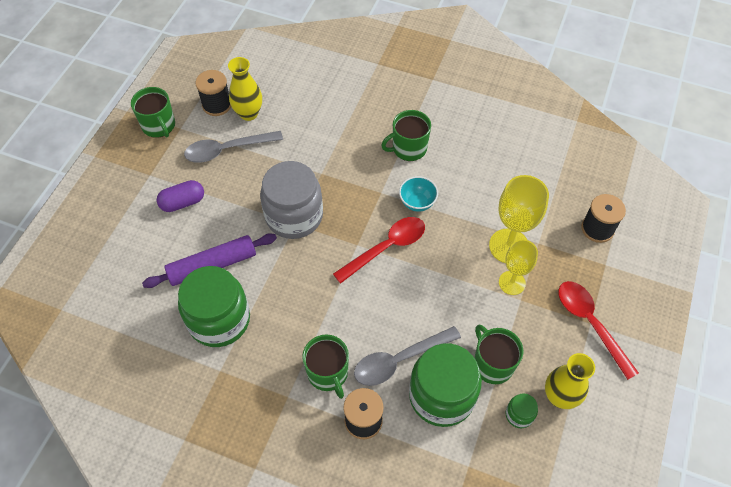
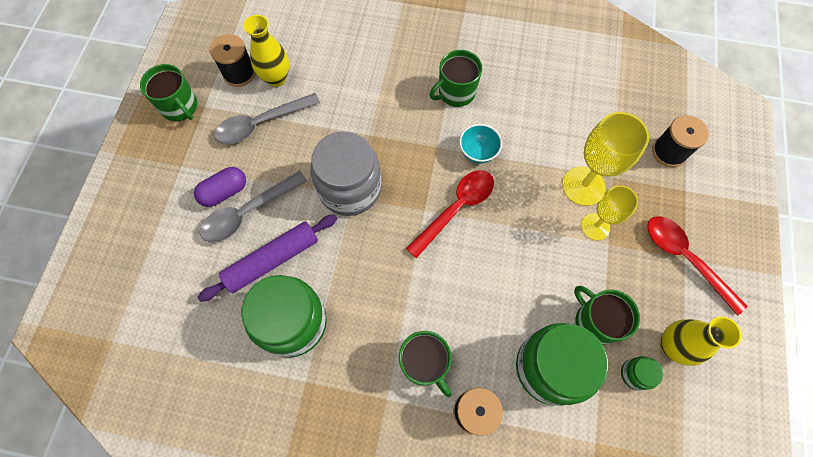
camera: 10 degrees left, 10 degrees up
(399, 360) = (497, 335): grey spoon -> grey spoon (248, 212)

